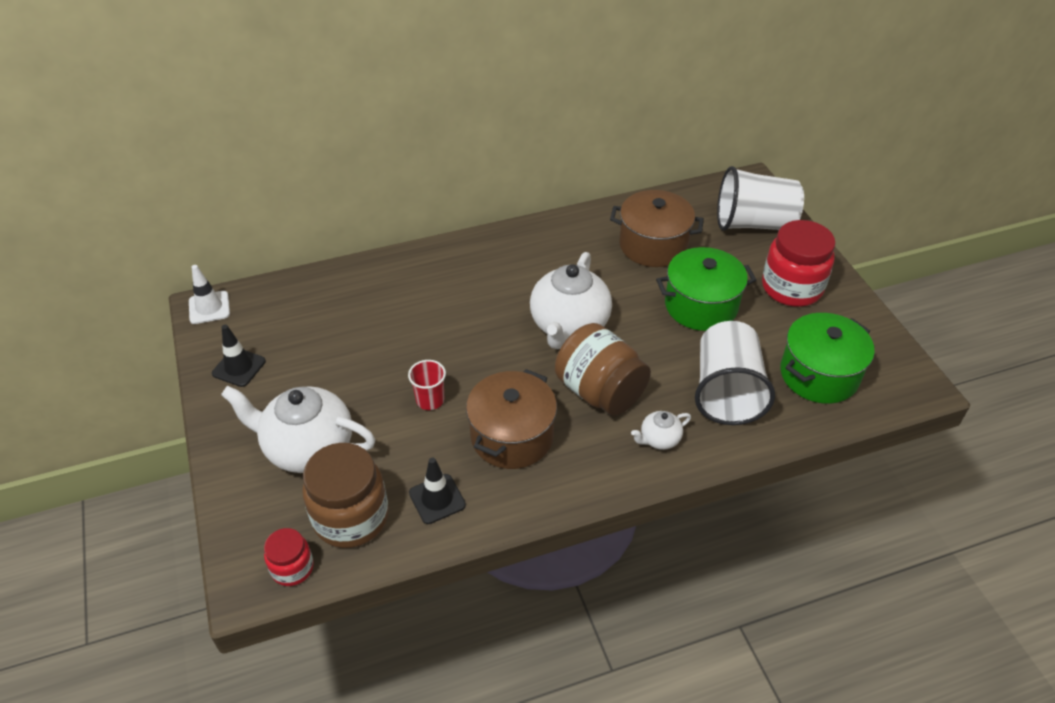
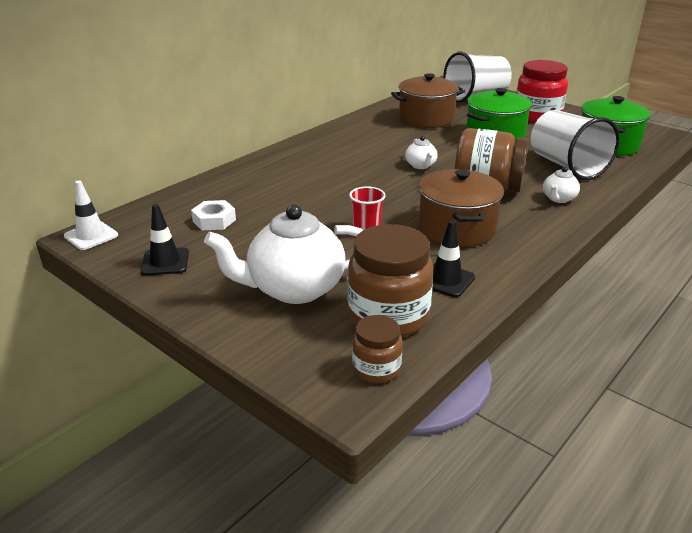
camera: 30 degrees left, 15 degrees down
(292, 568) = (376, 368): red jar -> brown jar
(315, 329) = (214, 220): none -> white nut
(569, 325) = (421, 165): white teapot -> white teapot, size x0.46

